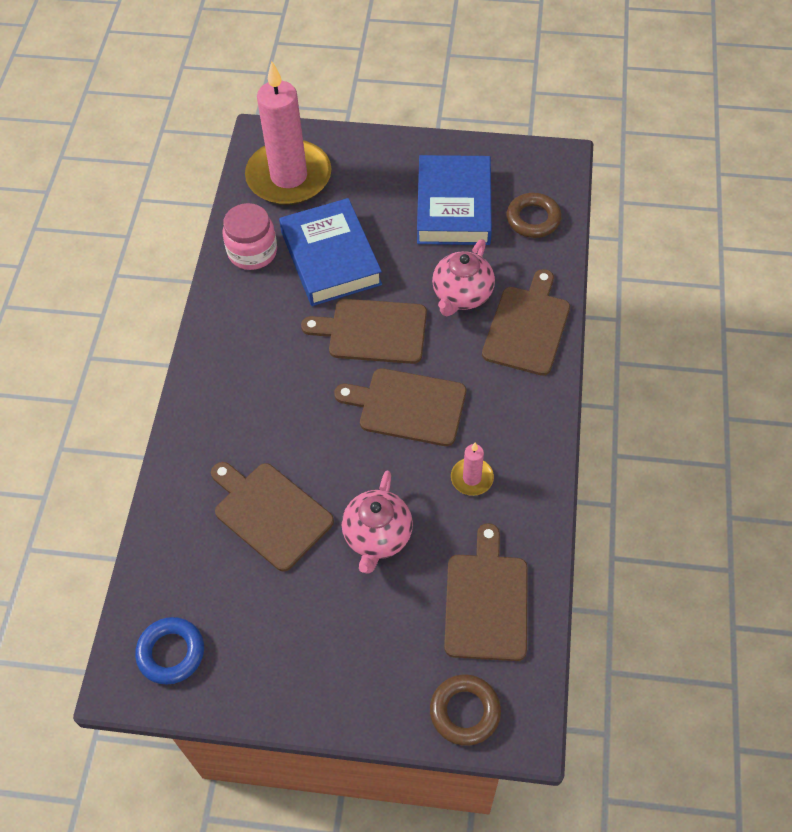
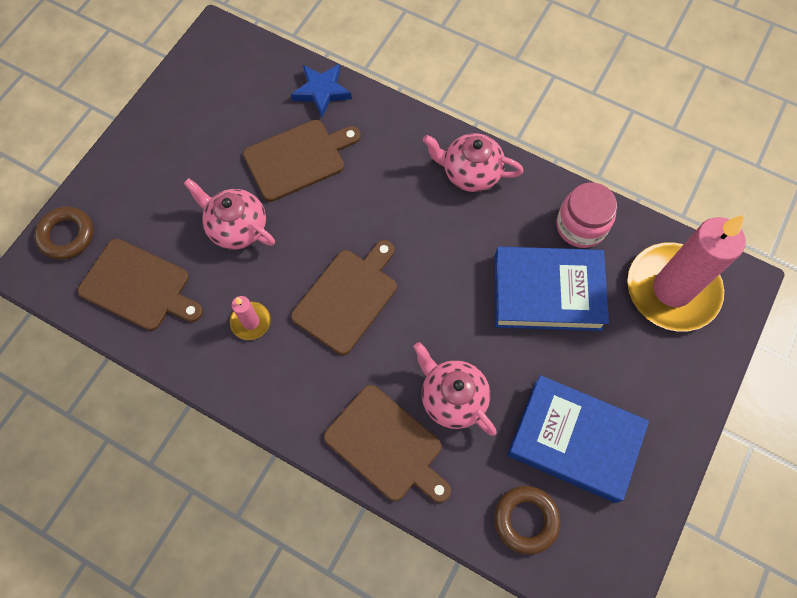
camera: 110 degrees right, 10 degrees up
(171, 653) = (221, 66): blue ring -> none
(173, 526) = (321, 91): none -> blue star
(228, 352) = (470, 173): none -> pink teapot
(373, 331) = (443, 299): brown cutting board -> none

